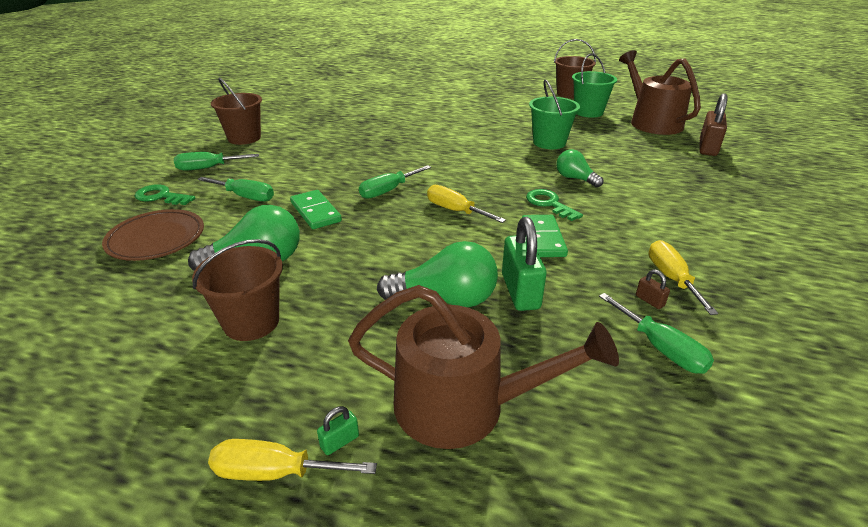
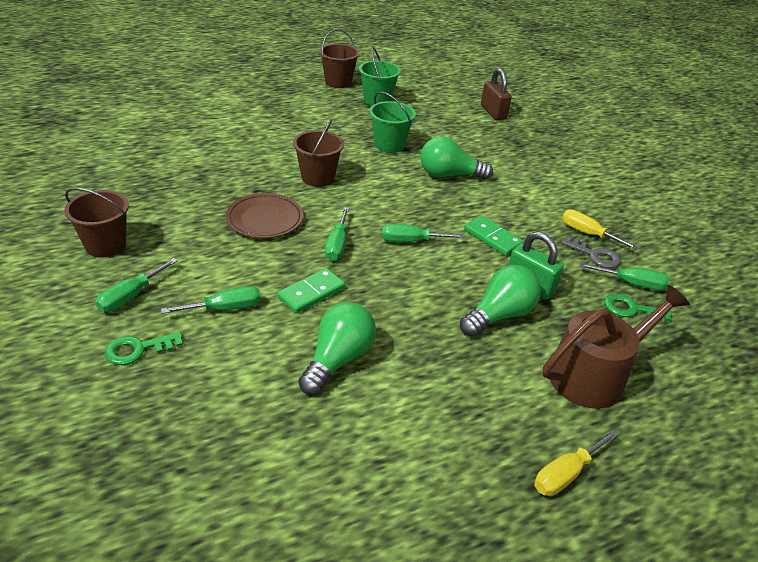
camera: 45 degrees left, 5 degrees up
(156, 239) = (217, 390): brown plate -> brown plate (265, 219)
(251, 322) = (411, 404): brown bucket -> brown bucket (318, 177)
(316, 212) = (311, 293): green domino -> green domino turned 60 degrees counterclockwise
(339, 441) = (570, 435): green padlock -> none
(455, 211) = (411, 241): yellow screwdriver -> green screwdriver
(549, 204) = (461, 206): green key -> green key (631, 309)
(575, 178) = (449, 175): green light bulb -> green light bulb, size x1.63
(649, 301) = (595, 255): brown padlock -> grey key
(652, 122) = (432, 97): brown watering can -> none

